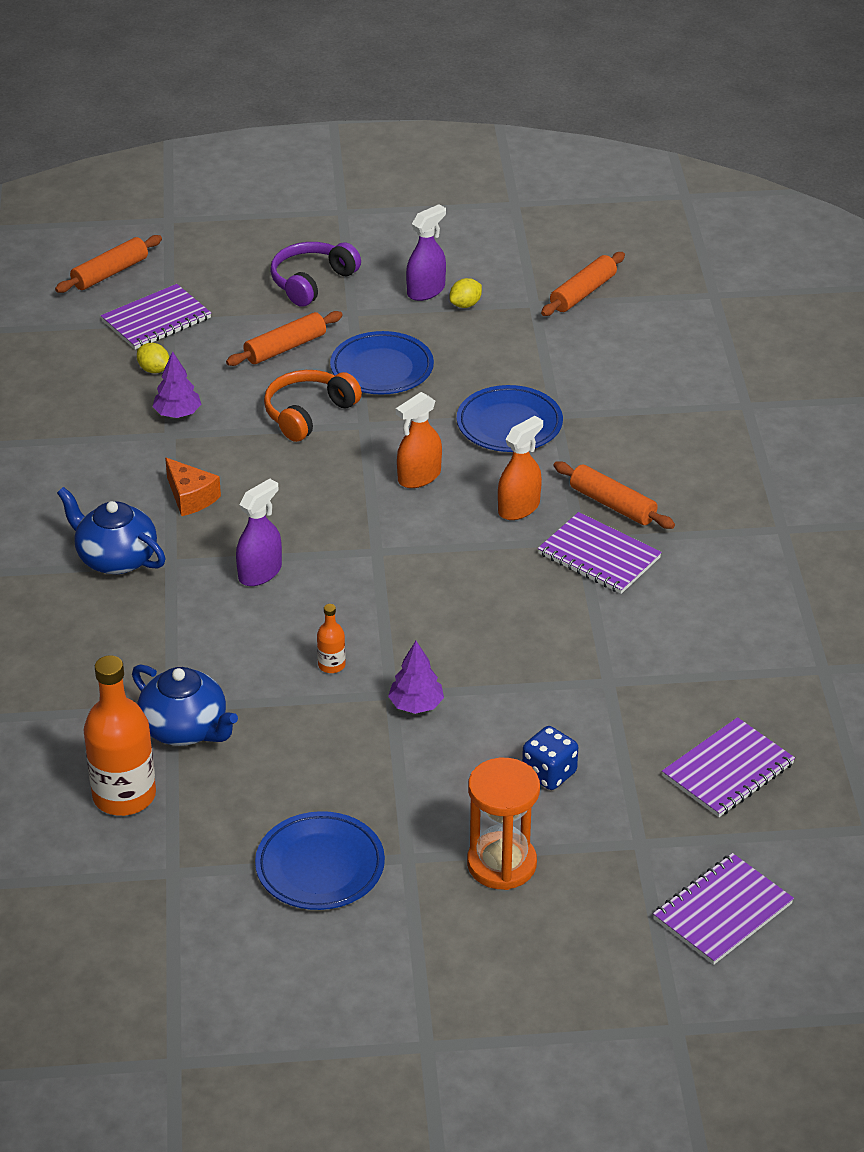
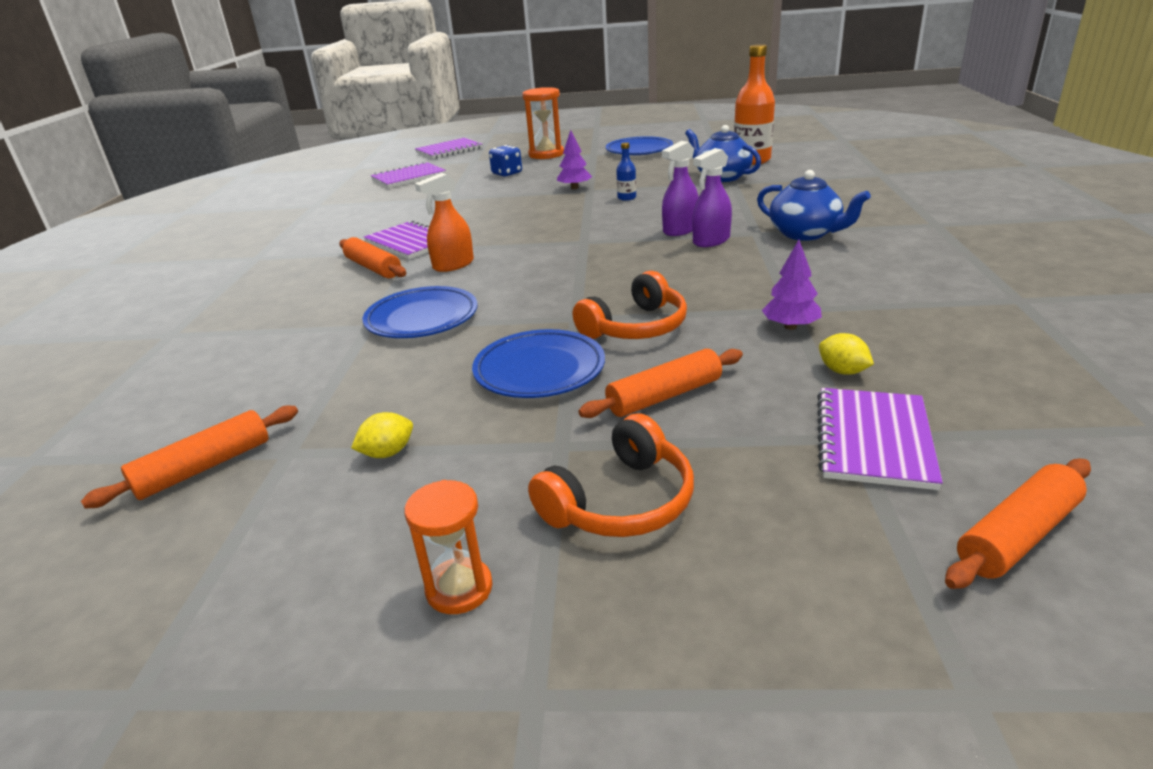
camera: 170 degrees left, 10 degrees down
(156, 320) = (873, 440): purple notebook -> purple notebook turned 45 degrees counterclockwise
(190, 497) = (752, 266): orange cheese -> none
(312, 282) = (620, 501): purple headphones -> orange headphones
(331, 665) = (626, 198): orange bottle -> blue bottle
(388, 242) = (459, 589): none -> orange hourglass
(419, 477) = (532, 281): orange spray bottle -> none
(426, 290) = (434, 478): purple spray bottle -> purple spray bottle (711, 241)

